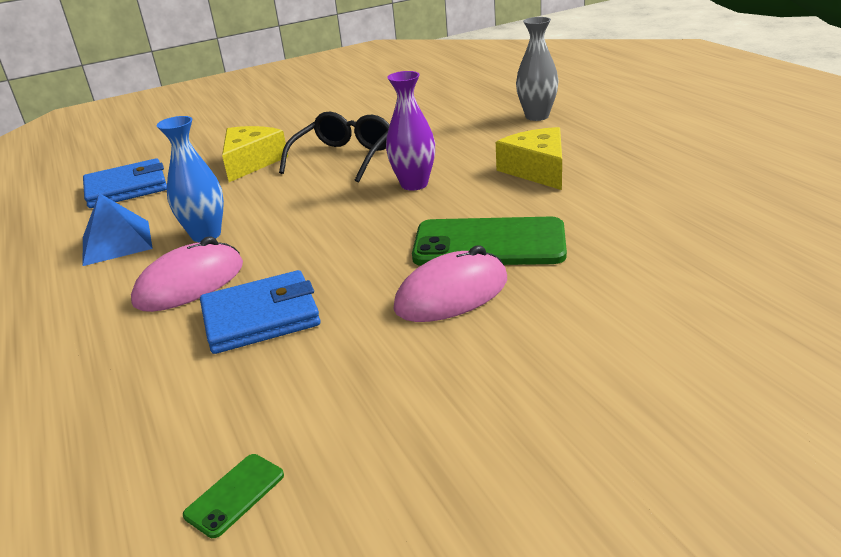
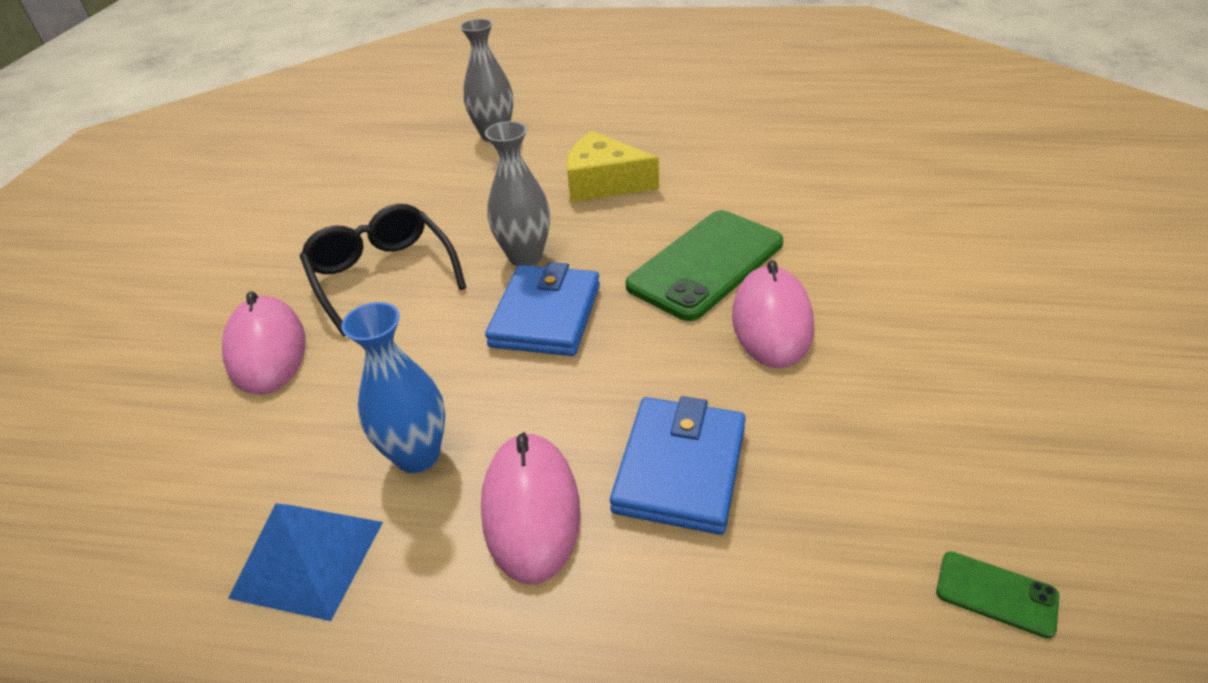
camera: 55 degrees left, 10 degrees up
(127, 188) = (133, 500): blue wallet -> blue wallet (546, 315)
(235, 495) = (996, 594): green phone -> green phone turned 45 degrees counterclockwise
(251, 162) = (266, 350): yellow cheese -> pink mouse
(414, 184) = (525, 257): purple vase -> grey vase

